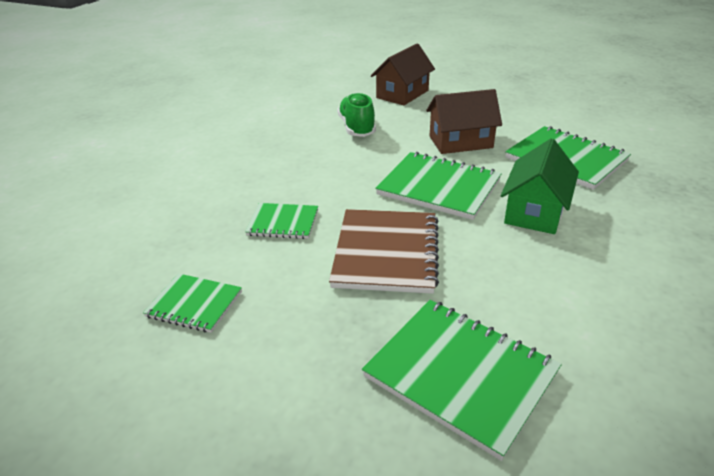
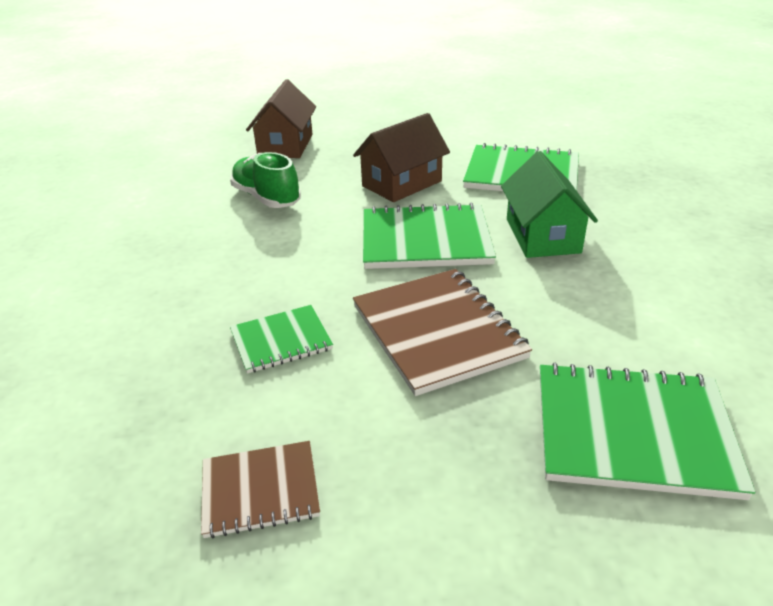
camera: 30 degrees left, 0 degrees up
(194, 304) = (260, 490): green notebook -> brown notebook

